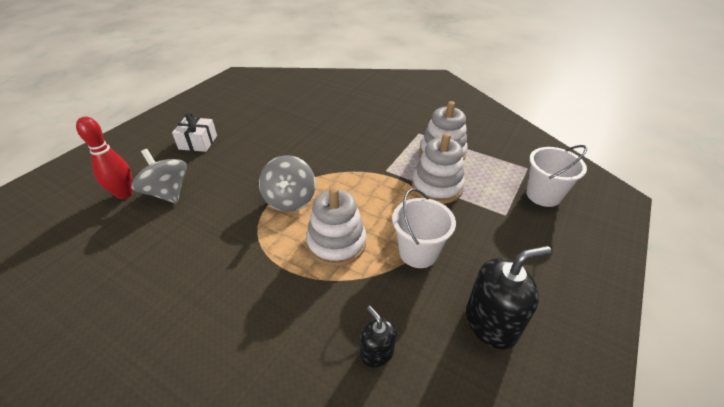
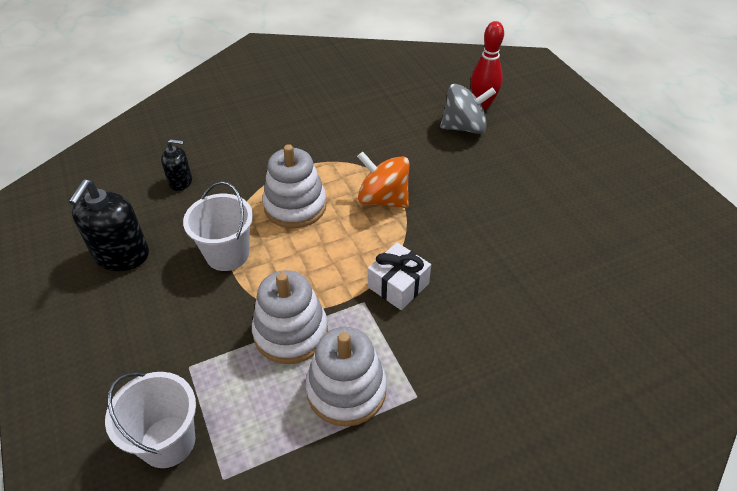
camera: 125 degrees right, 5 degrees up
(198, 142) = (548, 165): white gift -> white gift (398, 285)
(290, 200) = (383, 199): grey spinning top -> orange spinning top

